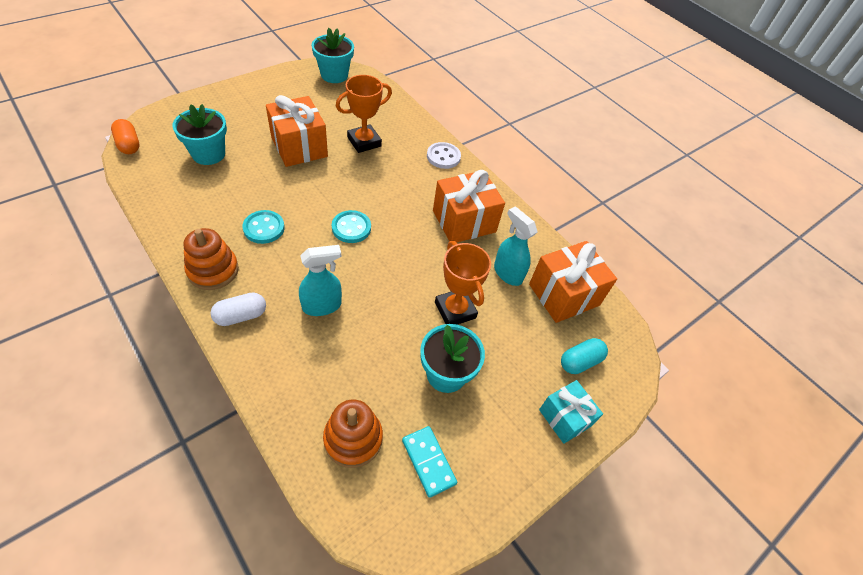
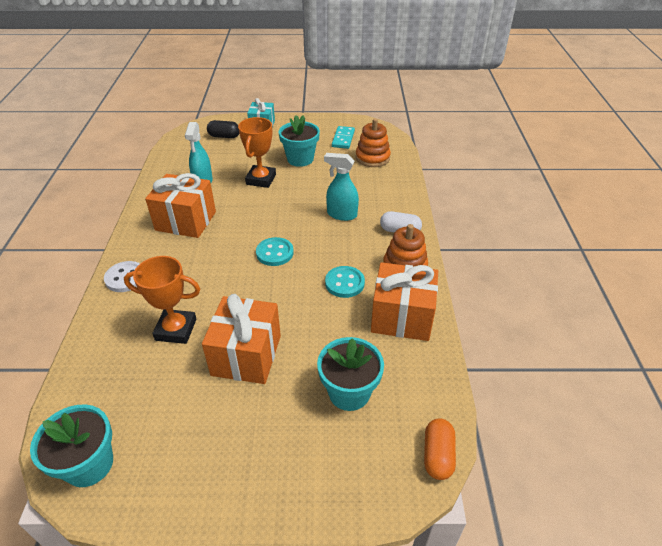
camera: 135 degrees left, 10 degrees down
(564, 294) = (186, 160): orange gift -> orange gift (402, 317)
(580, 361) = (224, 136): turquoise capsule -> black capsule

